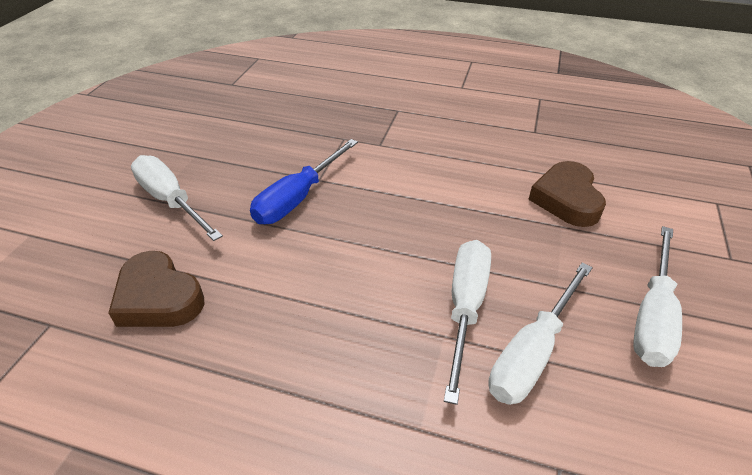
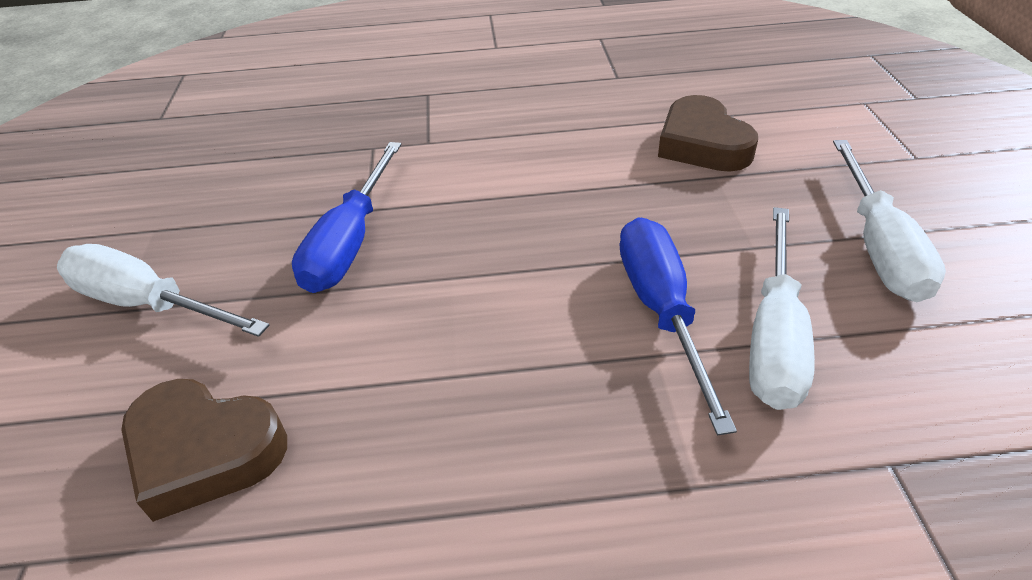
camera: 20 degrees left, 0 degrees up
(465, 308) = (661, 311): white screwdriver -> blue screwdriver

